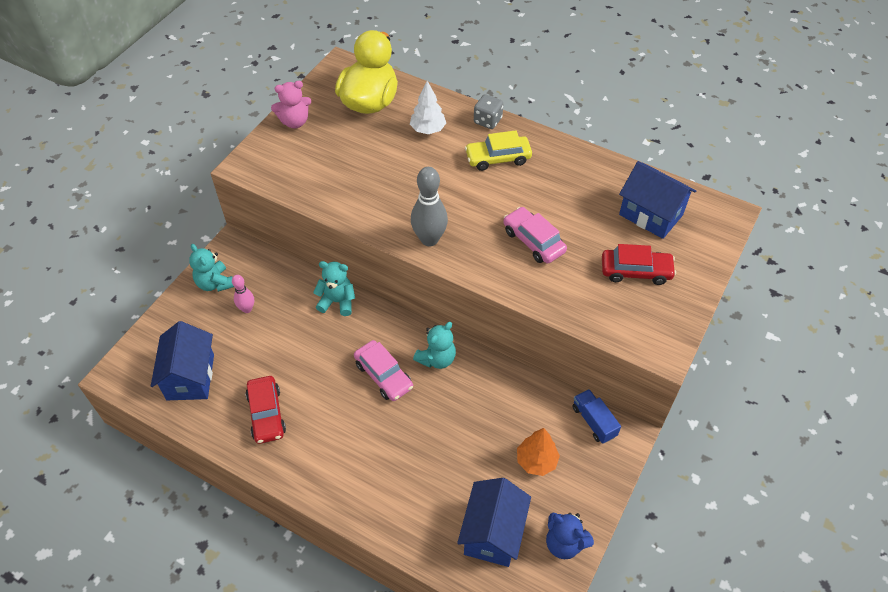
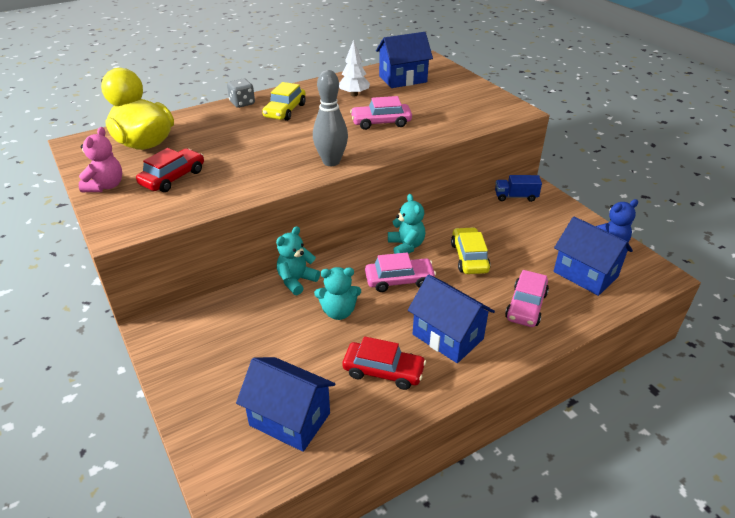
camera: 60 degrees left, 15 degrees down
(215, 283) = (186, 359): turquoise teddy bear -> turquoise teddy bear (338, 312)
(247, 309) = (245, 344): pink bowling pin -> none
(331, 444) = (447, 336): none -> blue house
(409, 493) = (526, 306): none -> pink car
(428, 130) = (215, 128): white tree -> white tree (354, 94)
(453, 418) = (469, 257): none -> yellow car
(536, 461) = (533, 232): orange tree -> none
(636, 271) = (445, 98): red car -> red car (173, 178)

